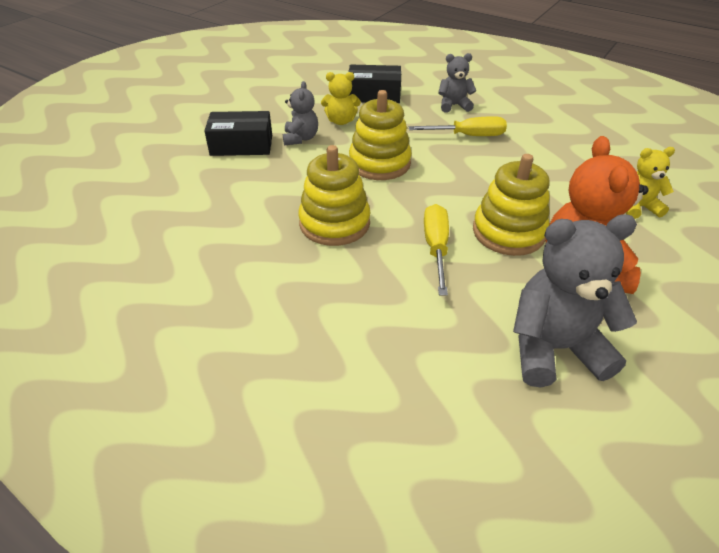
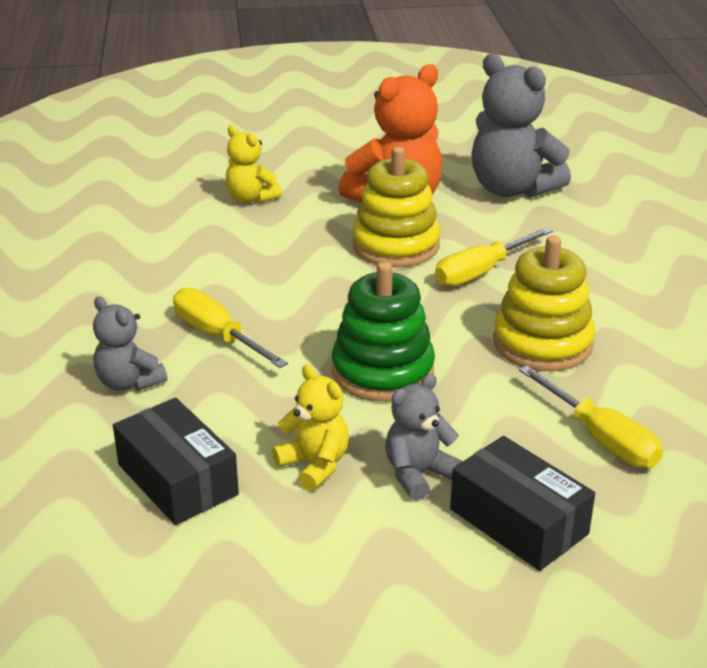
camera: 130 degrees left, 10 degrees down
(245, 193) = (601, 438): none -> yellow screwdriver
(379, 163) = (382, 371): yellow stacking toy -> green stacking toy

